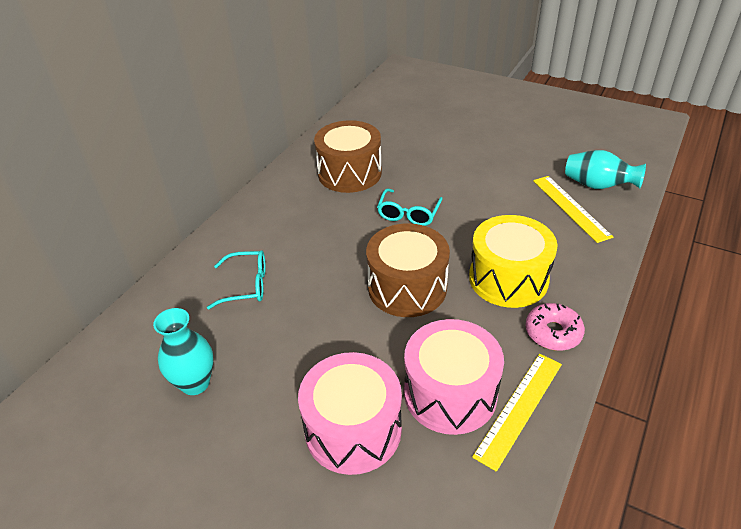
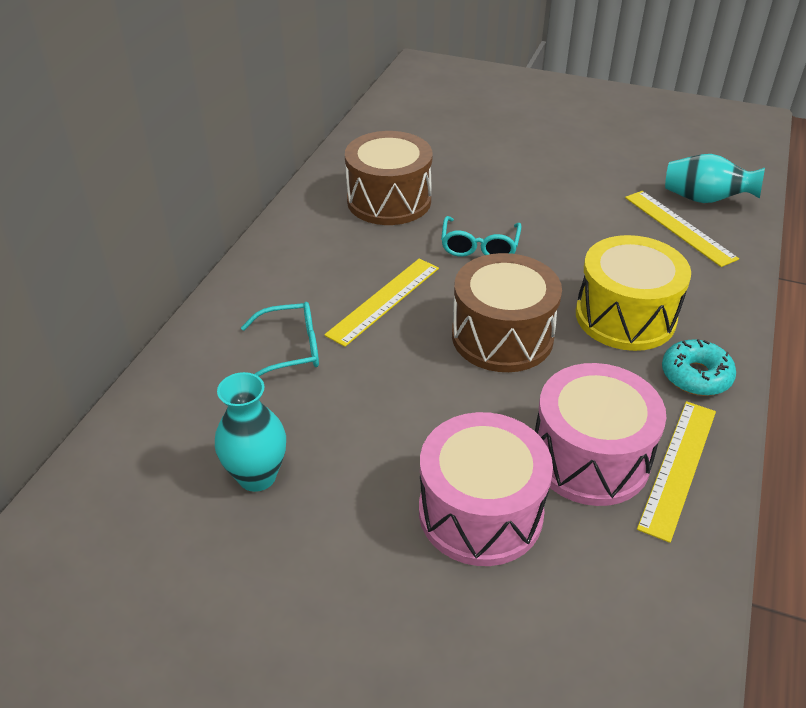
camera: 10 degrees left, 0 degrees up
(324, 252) = (383, 300): none -> yellow ruler
(553, 332) = (695, 376): pink donut -> turquoise donut

